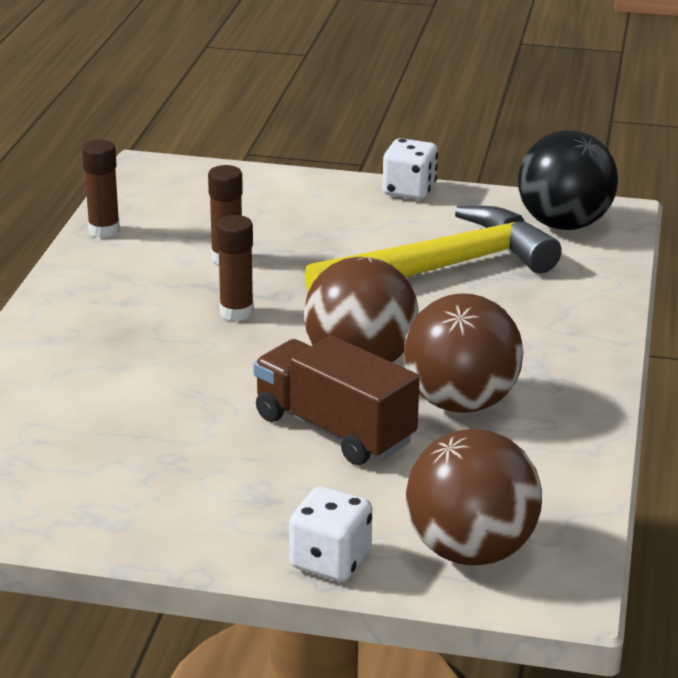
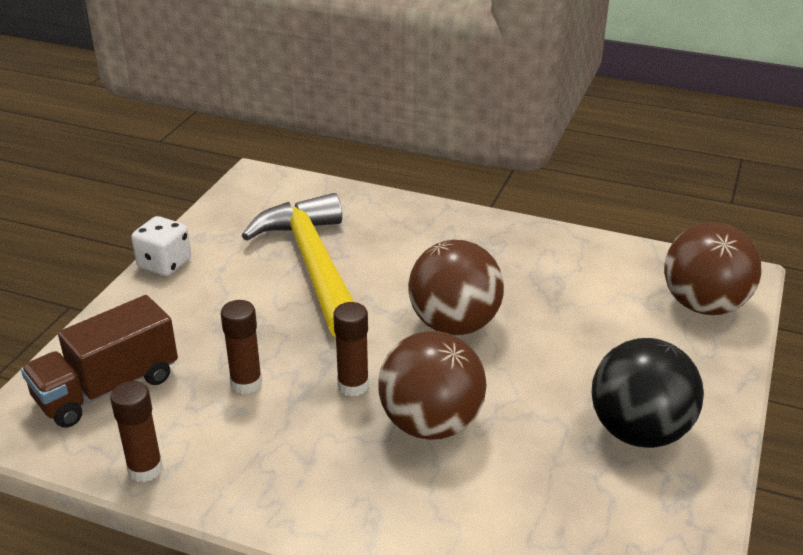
camera: 80 degrees left, 5 degrees up
(330, 561) = (724, 368): white dice -> none
(334, 429) = (552, 348): brown truck -> brown truck (107, 388)
(460, 403) = (519, 284): brown ball -> brown ball (431, 424)
(564, 224) = (264, 200): black ball -> black ball (639, 431)

